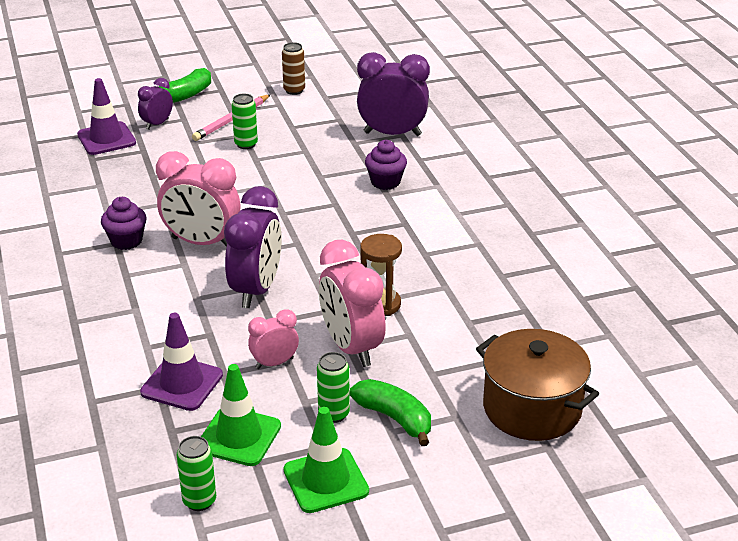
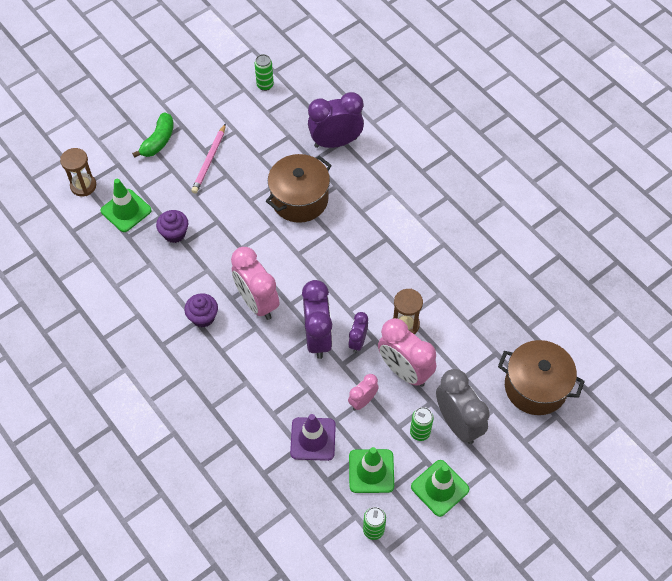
camera: 20 degrees left, 25 degrees up
(75, 112) = (83, 186): none -> brown hourglass
(106, 139) = (126, 210): purple traffic cone -> green traffic cone
(157, 124) = (155, 182): purple clock -> purple clock (358, 342)
(202, 243) = (257, 302): pink clock -> pink clock turned 60 degrees clockwise
(246, 144) = (234, 186): green can -> green can (265, 85)
(294, 90) = (239, 111): brown can -> none
(316, 170) = (299, 199): none -> brown pot
(385, 182) = (354, 198): purple cupcake -> purple cupcake (174, 233)
(394, 418) = (458, 423): green banana -> grey clock

